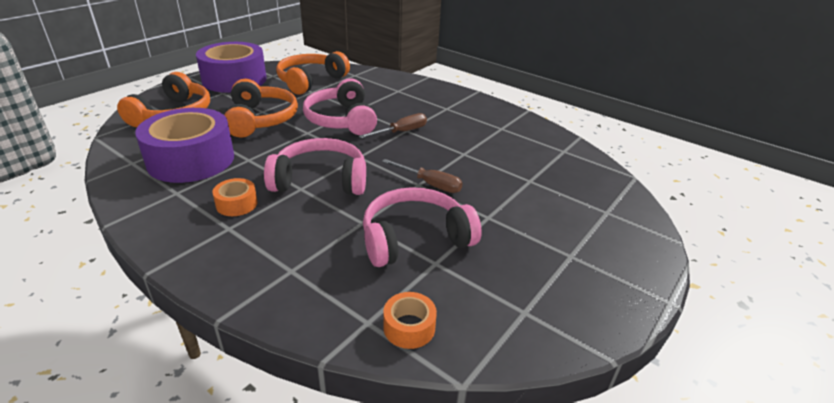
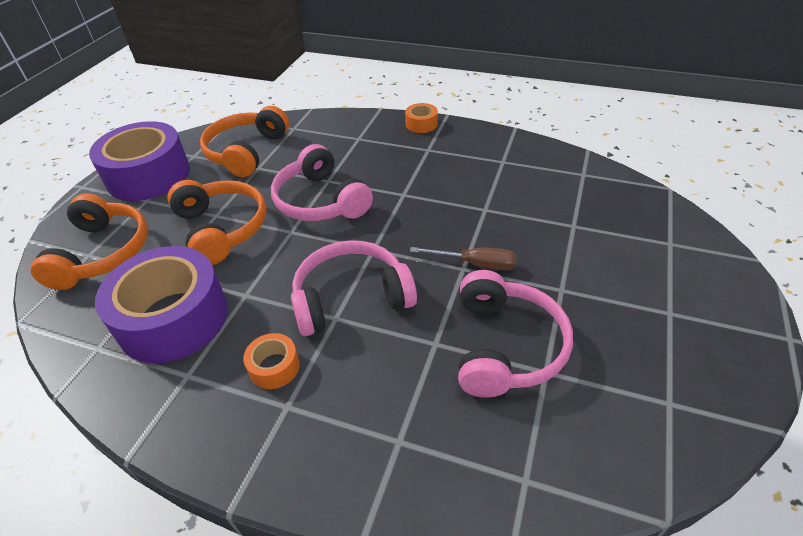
camera: 15 degrees left, 10 degrees up
(401, 132) = (399, 199): brown screwdriver -> none
(409, 327) = (572, 469): orange tape -> orange tape (421, 124)
(415, 238) = (505, 346): pink headphones -> pink headphones turned 135 degrees clockwise

